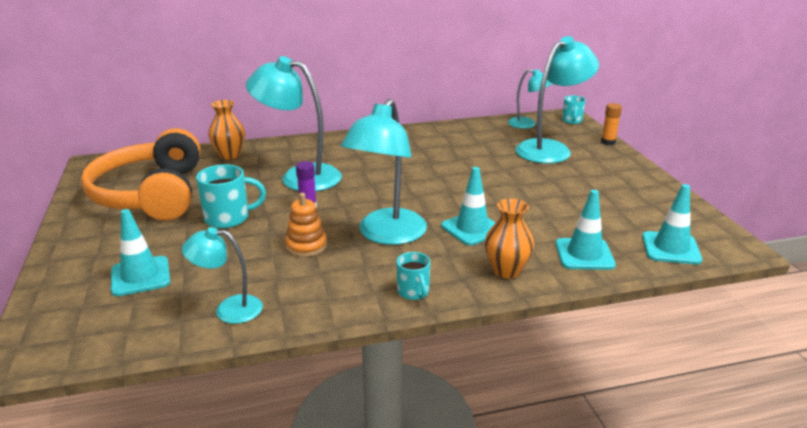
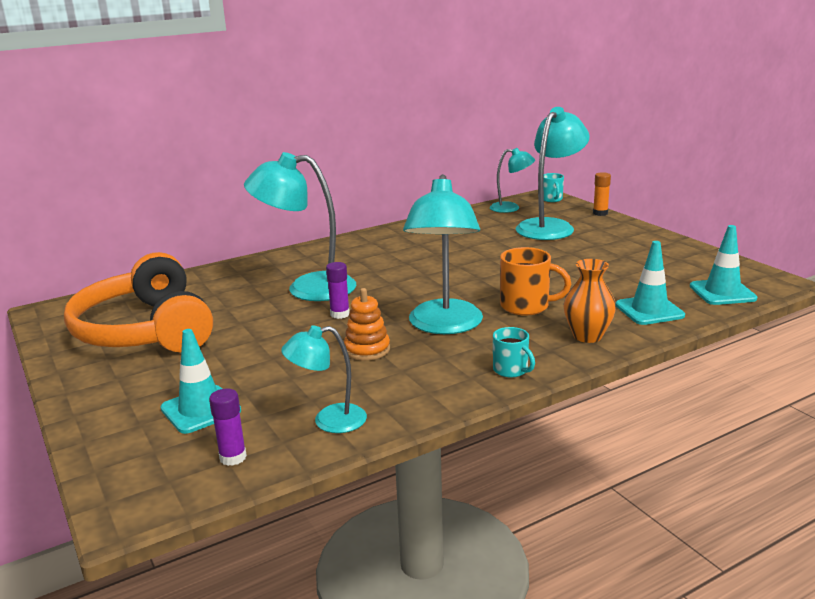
camera: 15 degrees left, 5 degrees down
(133, 327) = (233, 457): none -> purple glue stick
(229, 155) = (209, 279): orange vase -> none
(229, 218) = (258, 338): turquoise mug -> none
(472, 228) = (526, 306): turquoise traffic cone -> orange mug

